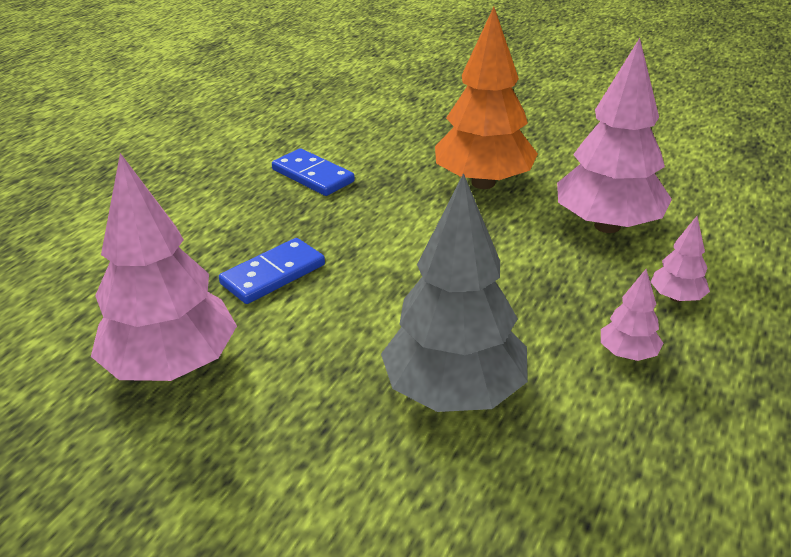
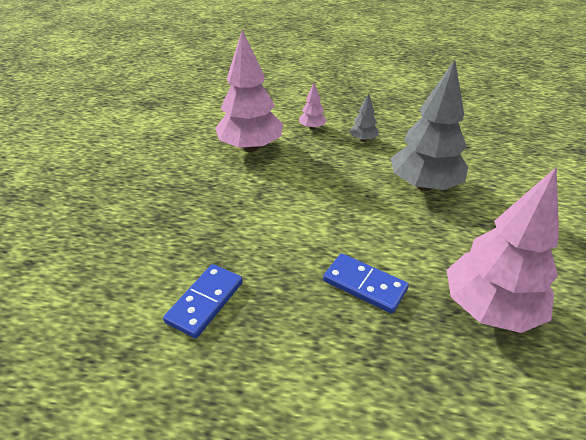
camera: 105 degrees left, 5 degrees up
(483, 183) = (205, 198): orange tree -> none
(627, 354) = (363, 139): pink tree -> grey tree

